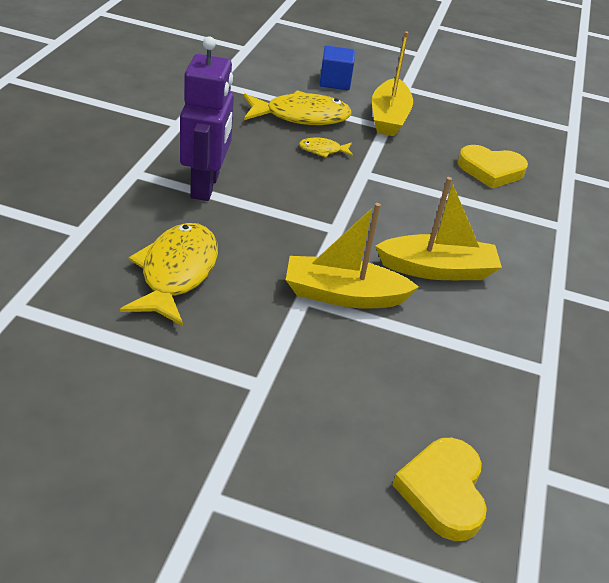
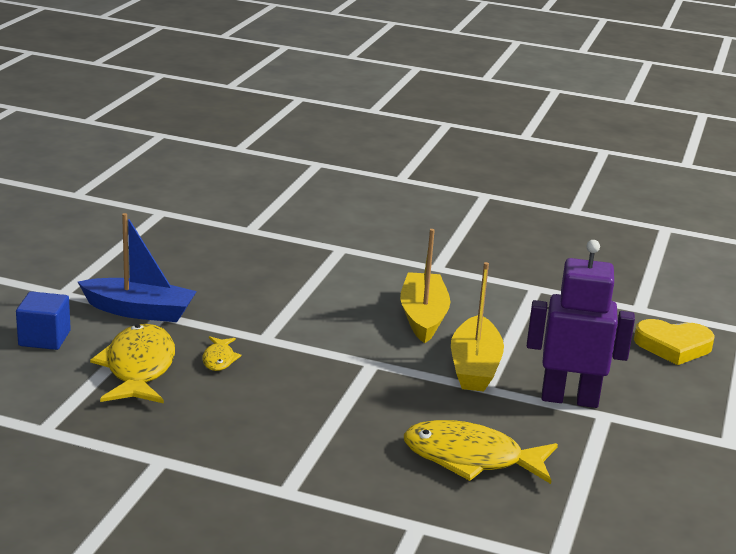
camera: 85 degrees left, 15 degrees down
(205, 186) = (307, 440): purple robot -> purple robot (569, 399)
(389, 117) = (139, 311): yellow boat -> blue boat
(490, 170) = (249, 267): yellow heart -> none

